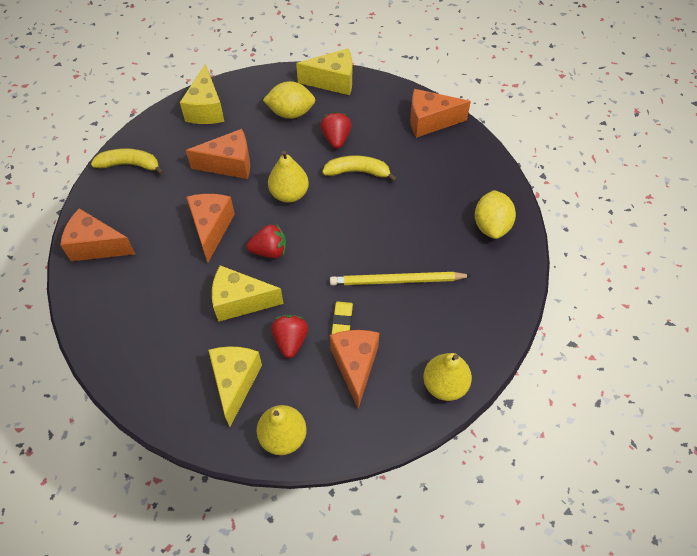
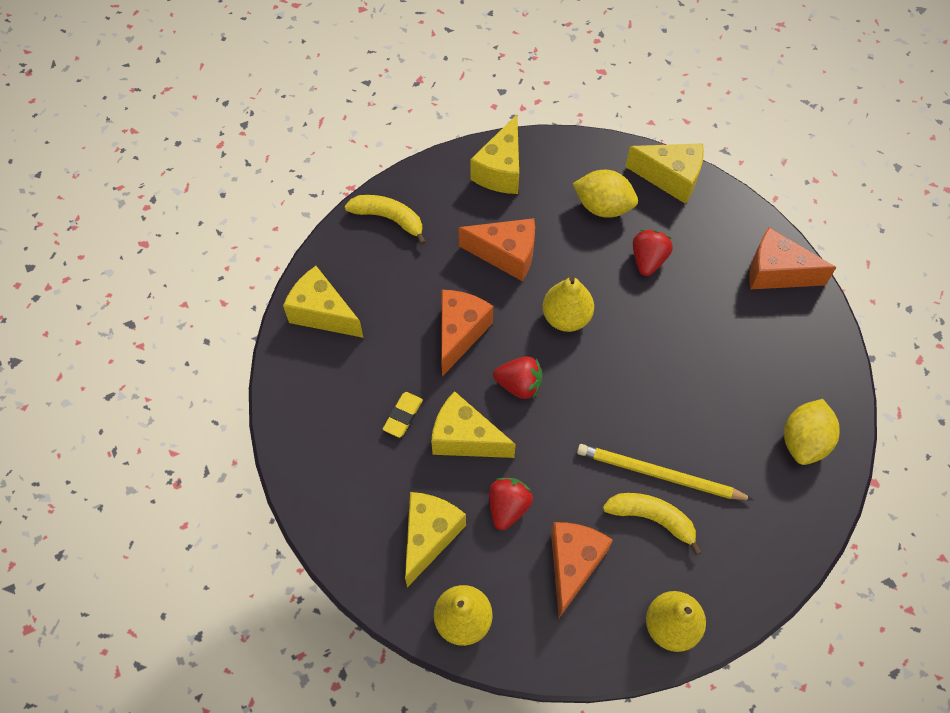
camera: 20 degrees right, 5 degrees up
(96, 246) = (323, 313): orange cheese -> yellow cheese
(342, 320) = (576, 503): yellow eraser -> yellow eraser (403, 416)
(358, 172) = (660, 314): yellow banana -> yellow banana (652, 518)

